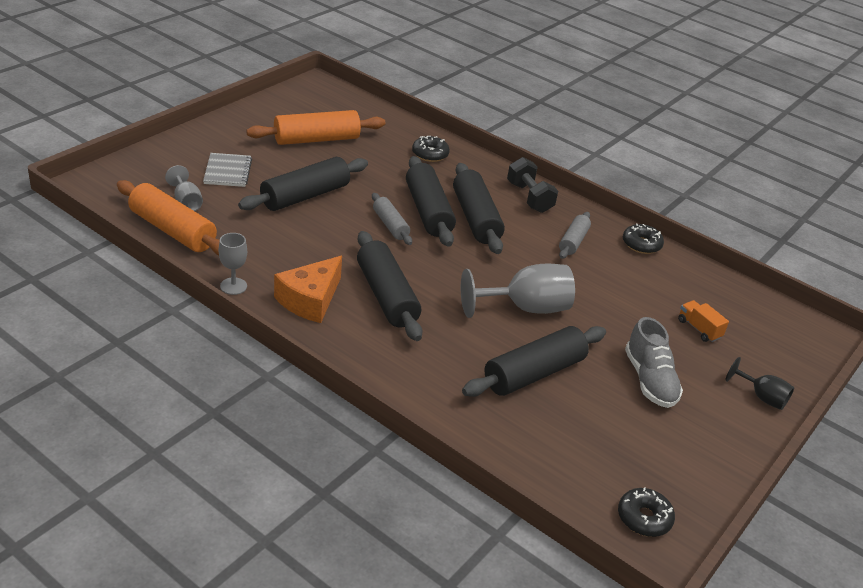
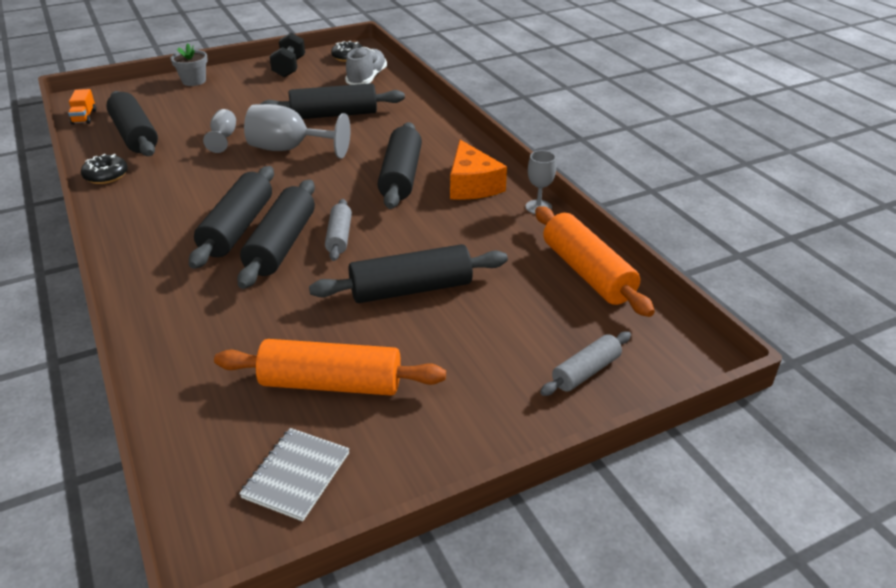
camera: 150 degrees left, 0 degrees up
(186, 202) = (563, 307): grey goblet -> grey goblet (223, 138)
(228, 172) = (494, 345): grey notebook -> grey notebook (296, 475)
(310, 300) = (472, 185): orange cheese -> orange cheese turned 105 degrees clockwise
(430, 154) = (191, 324): black donut -> none
(529, 197) = (145, 240): black dumbbell -> black dumbbell (289, 67)
(573, 241) = (168, 189): grey rolling pin -> grey rolling pin (586, 372)
(650, 380) = (256, 99): grey shoe -> grey shoe (367, 79)
(689, 294) = (135, 135): none -> black rolling pin
(699, 329) = (170, 116): orange truck -> orange truck (84, 117)
(762, 397) = (194, 81): black goblet -> grey flower pot

